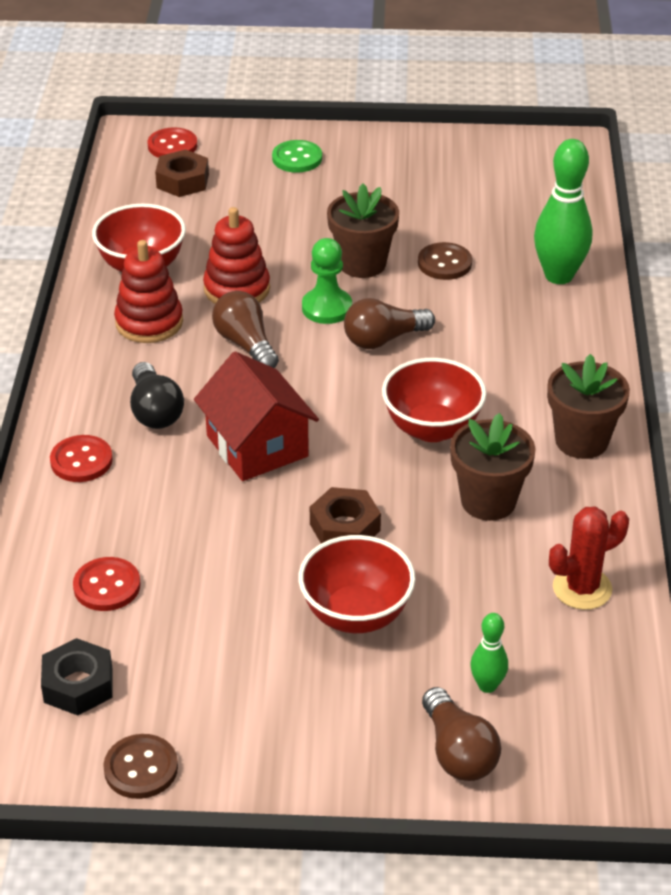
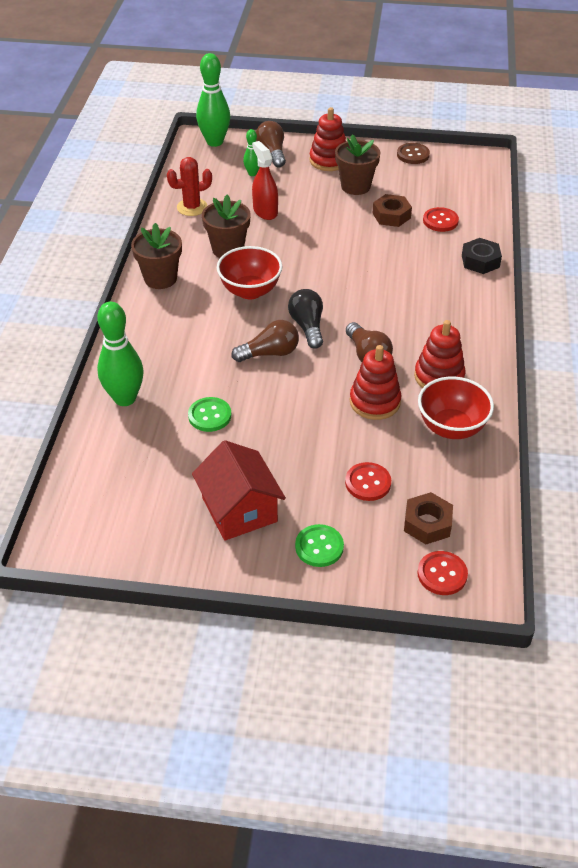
camera: 175 degrees left, 5 degrees up
(78, 685) = (447, 183): black nut -> black nut (480, 261)
(81, 461) = (468, 284): red button -> red button (368, 483)
(155, 411) = (426, 311): black light bulb -> black light bulb (307, 326)
(257, 446) = (360, 286): red house -> red house (239, 510)
(327, 308) = (307, 381): green pawn -> none
(329, 736) = (329, 160): none -> red stacking toy
(344, 527) = (311, 241): brown nut -> brown nut (391, 215)
(356, 614) = (310, 203): red bowl -> none
(362, 264) = (275, 419): brown flower pot -> brown flower pot (355, 186)
(440, 587) = (265, 211): none -> red spray bottle
(444, 263) = (209, 416): brown button -> green button
(597, 780) = (214, 142): none -> green bowling pin

